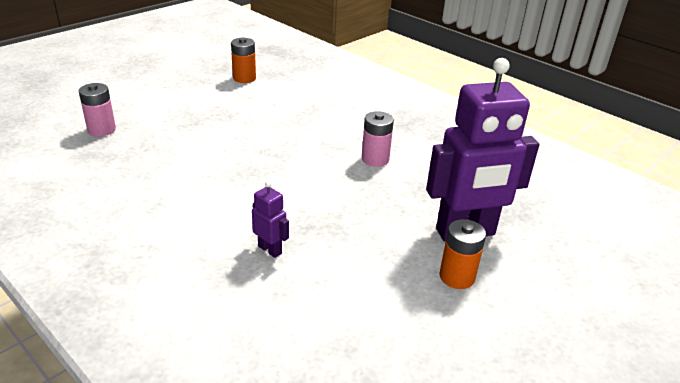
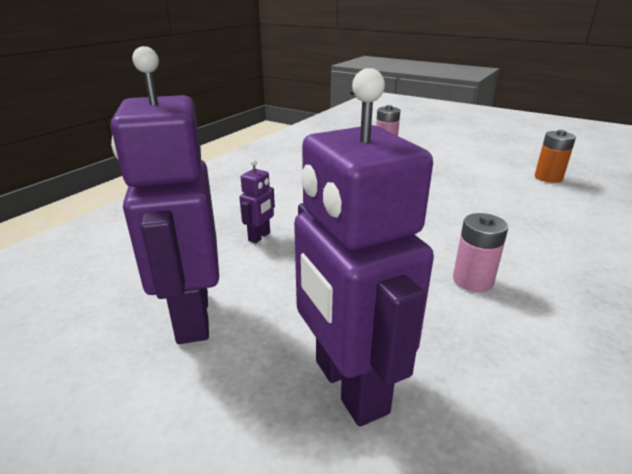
camera: 80 degrees right, 5 degrees down
(386, 300) = (191, 317): none -> purple robot
(457, 277) = (242, 380): orange battery -> none

